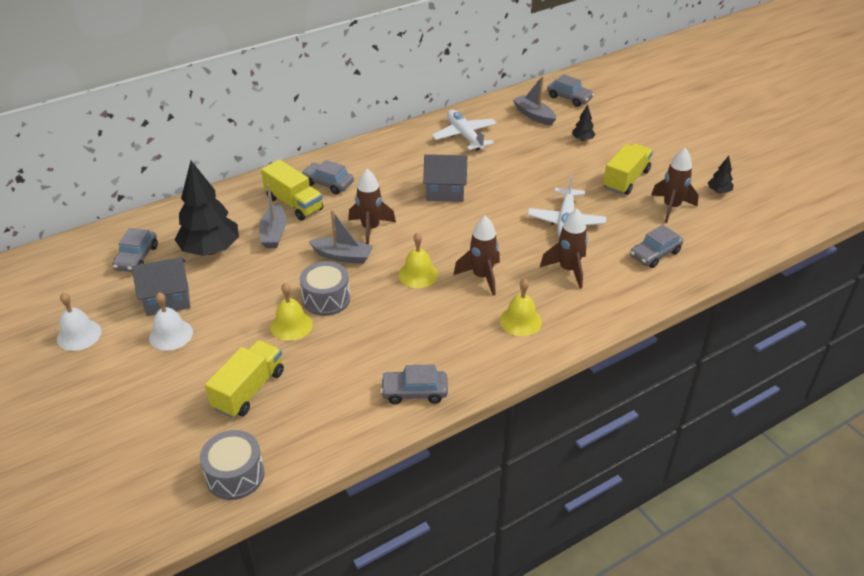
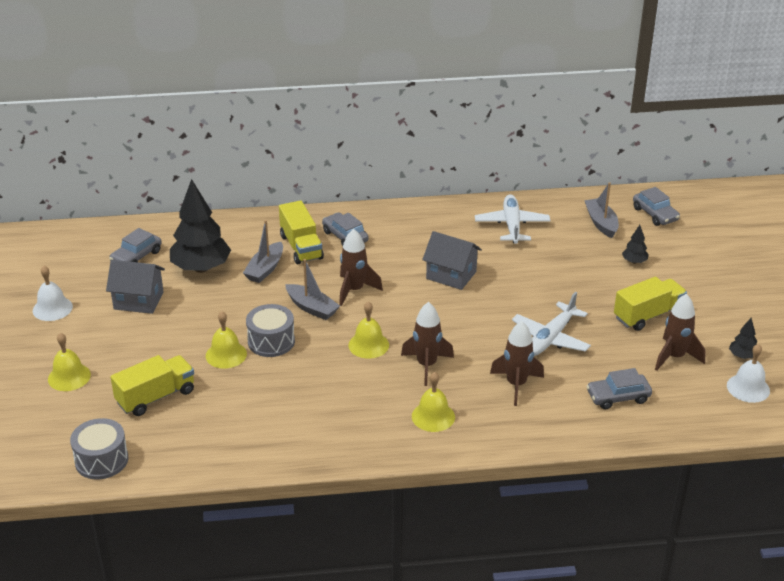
camera: 25 degrees right, 5 degrees down
(143, 400) = (69, 377): none -> yellow bell
(171, 335) = (123, 331): white bell -> white bell (748, 388)
(414, 392) = (291, 445): grey car -> none

